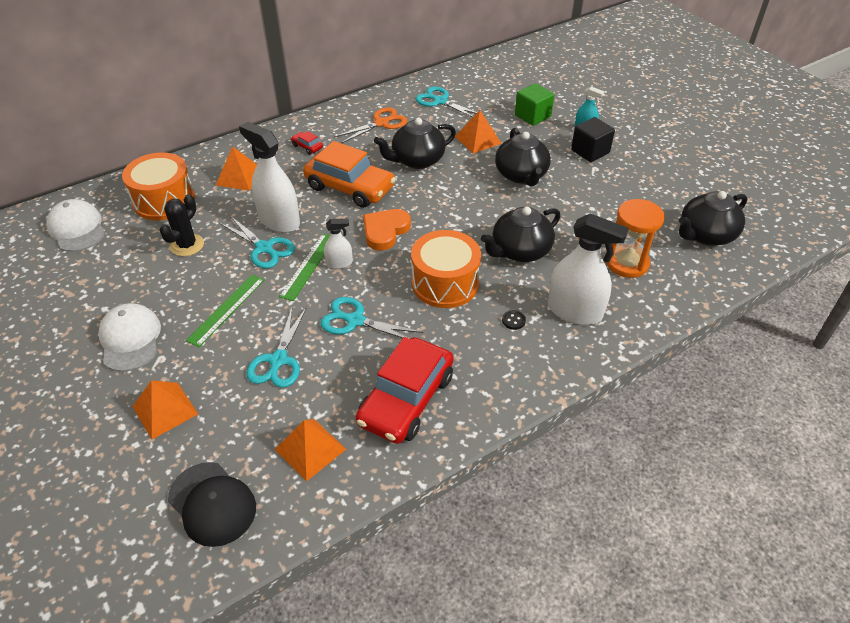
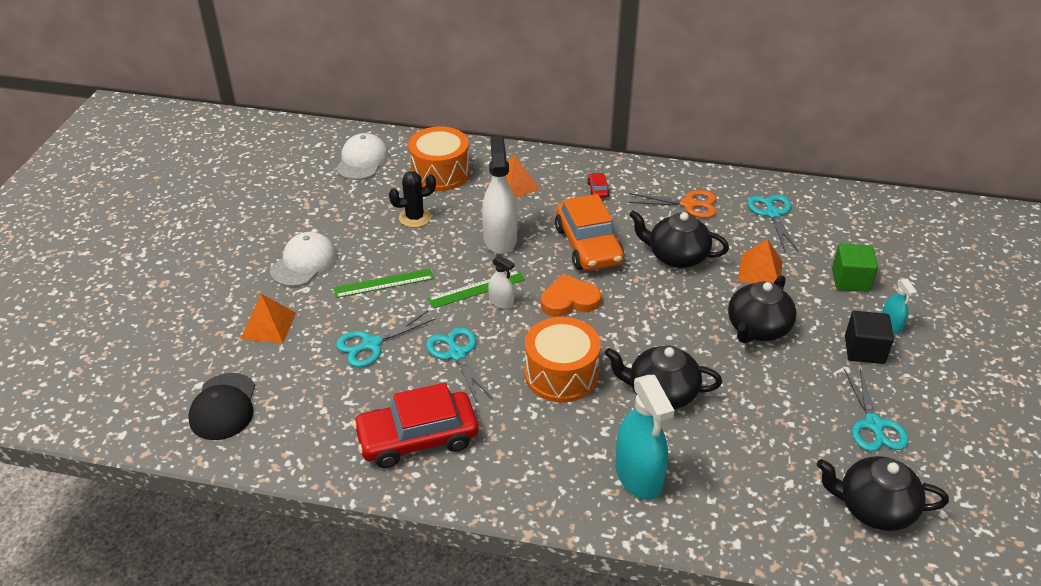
camera: 45 degrees right, 5 degrees down
(264, 248) = (463, 254): turquoise scissors -> turquoise scissors (873, 424)
(310, 449) = (316, 420): orange pyramid -> none
(513, 320) = (575, 444): black button -> none
(574, 311) = (638, 476): white spray bottle -> turquoise spray bottle
(627, 263) = (748, 473): orange hourglass -> none

